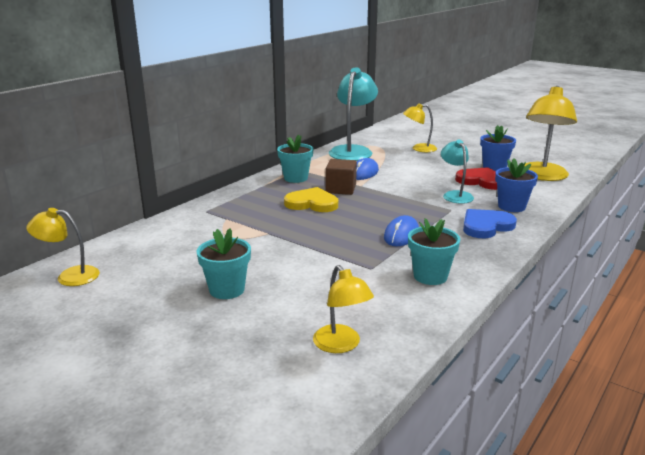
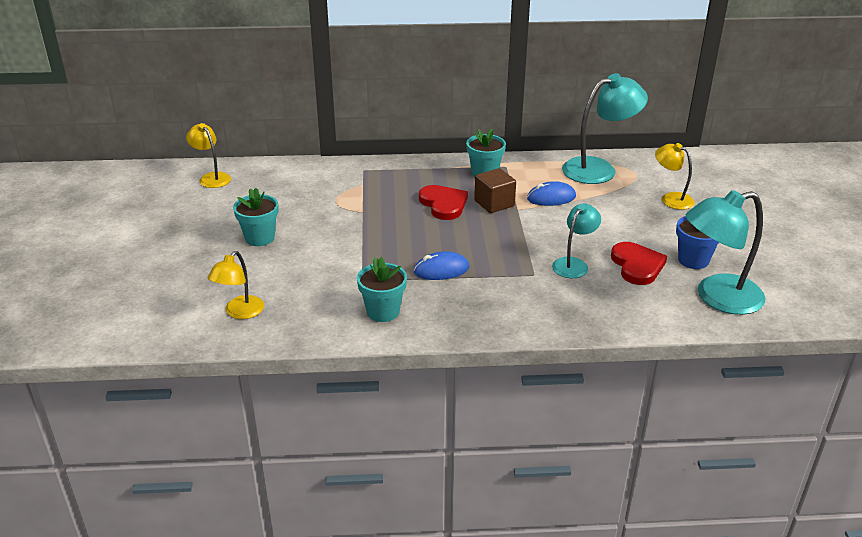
camera: 50 degrees right, 10 degrees up
(312, 203) = (443, 204): yellow heart -> red heart
(486, 226) = (523, 305): blue heart -> none
(511, 206) = (594, 305): blue flower pot -> none
(542, 176) = (717, 297): yellow lamp -> turquoise lamp

